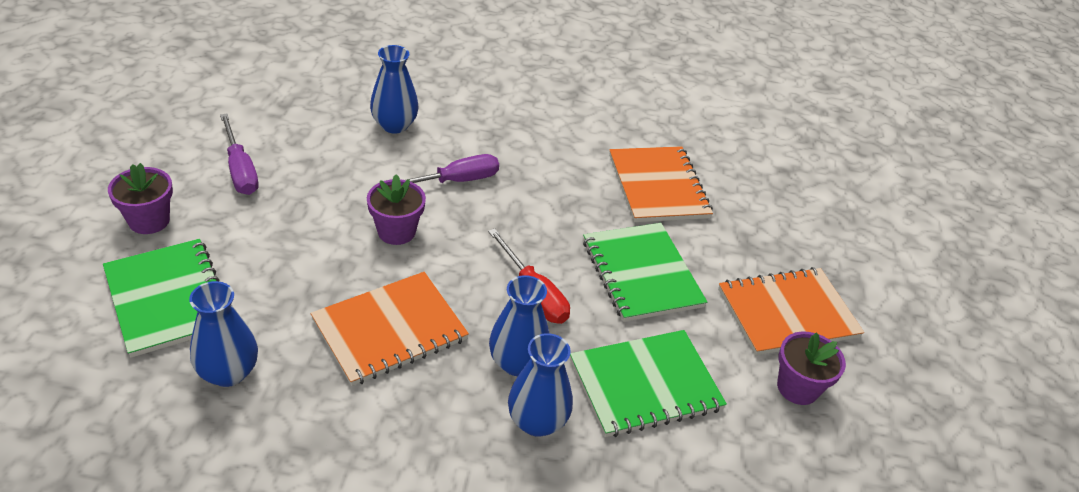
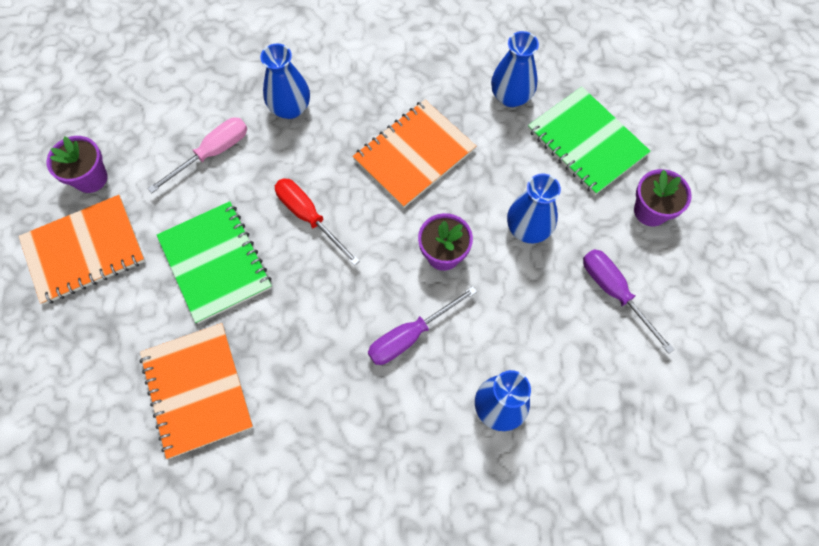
camera: 175 degrees right, 25 degrees up
(517, 363) = (312, 150): blue vase -> blue vase (528, 229)
(645, 385) = (212, 153): green notebook -> pink screwdriver

